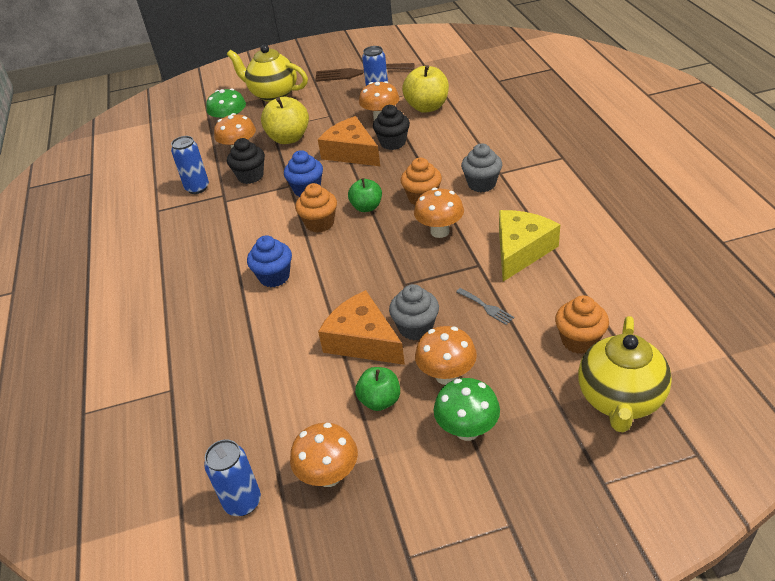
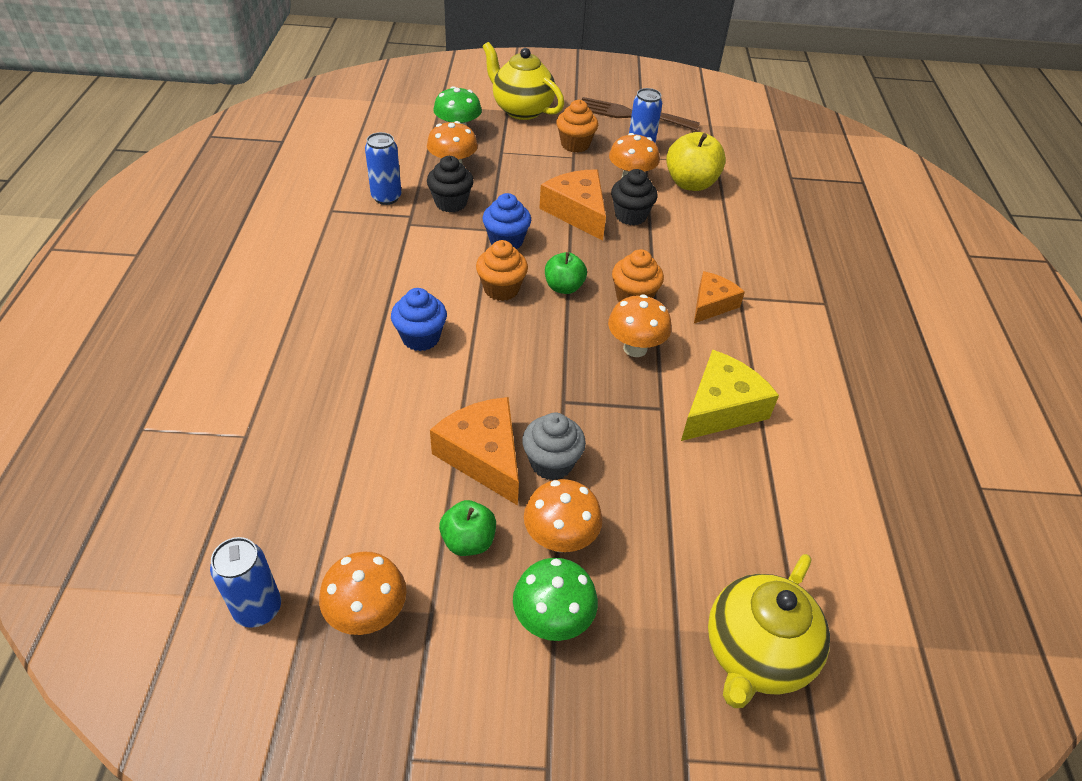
camera: 10 degrees right, 5 degrees up
(289, 138) = (514, 170): yellow apple -> none
(482, 184) = (712, 304): grey cupcake -> orange cheese
(486, 307) = (646, 467): grey fork -> none
(579, 340) = (740, 554): orange cupcake -> orange cupcake (575, 144)

